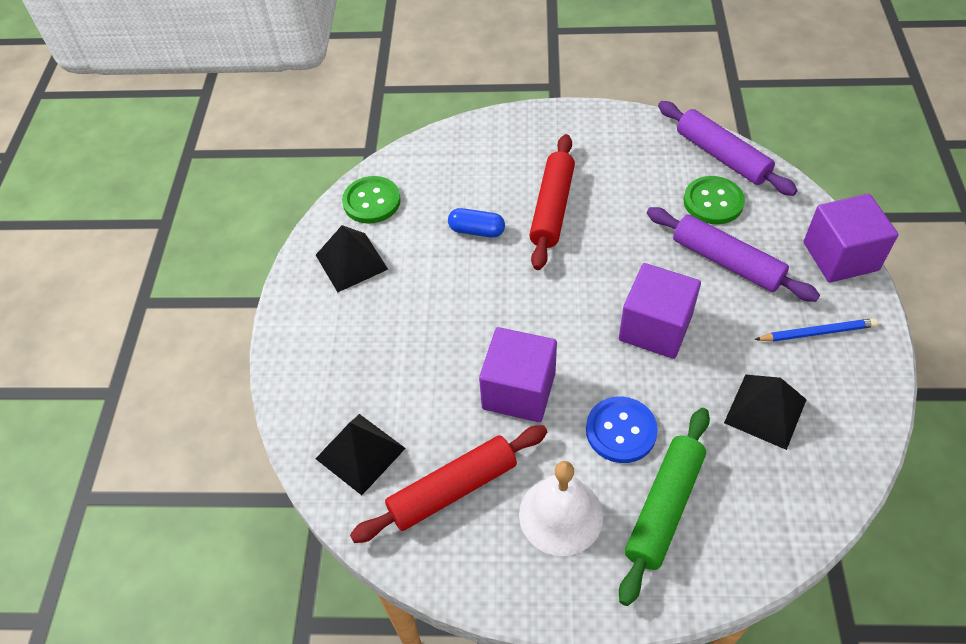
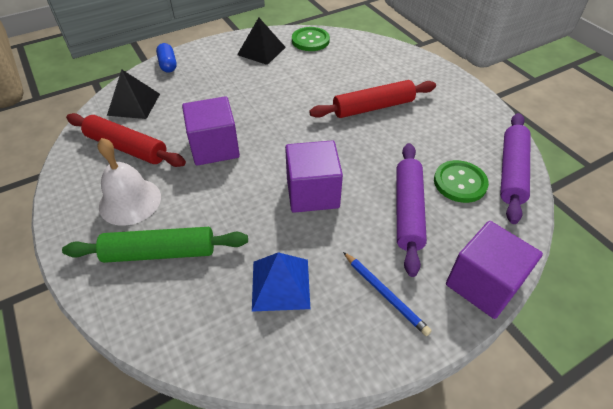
camera: 55 degrees right, 5 degrees down
(476, 230) = (325, 84): blue capsule -> blue capsule (168, 65)
(621, 431) = (212, 206): blue button -> none
(765, 411) = (280, 284): black pyramid -> blue pyramid

